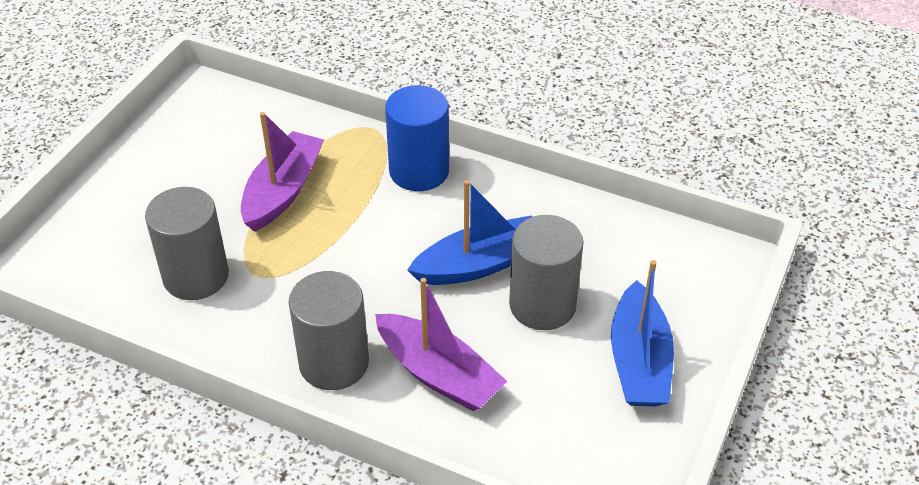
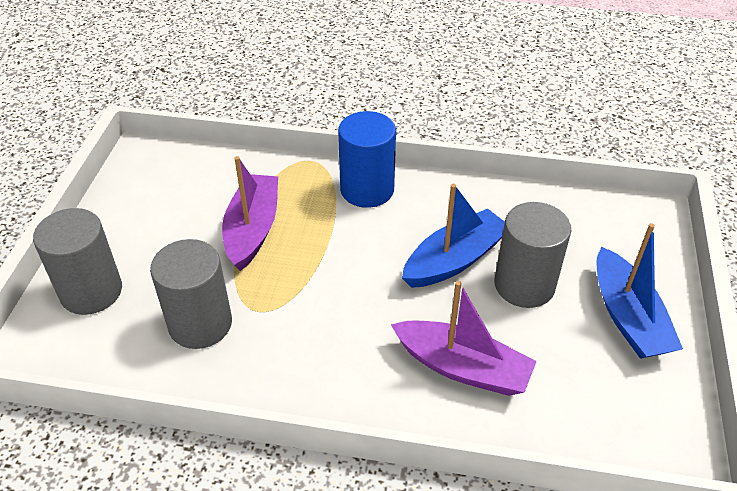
camera: 15 degrees left, 0 degrees up
(334, 363) = (363, 379): grey cylinder -> grey cylinder (91, 291)

